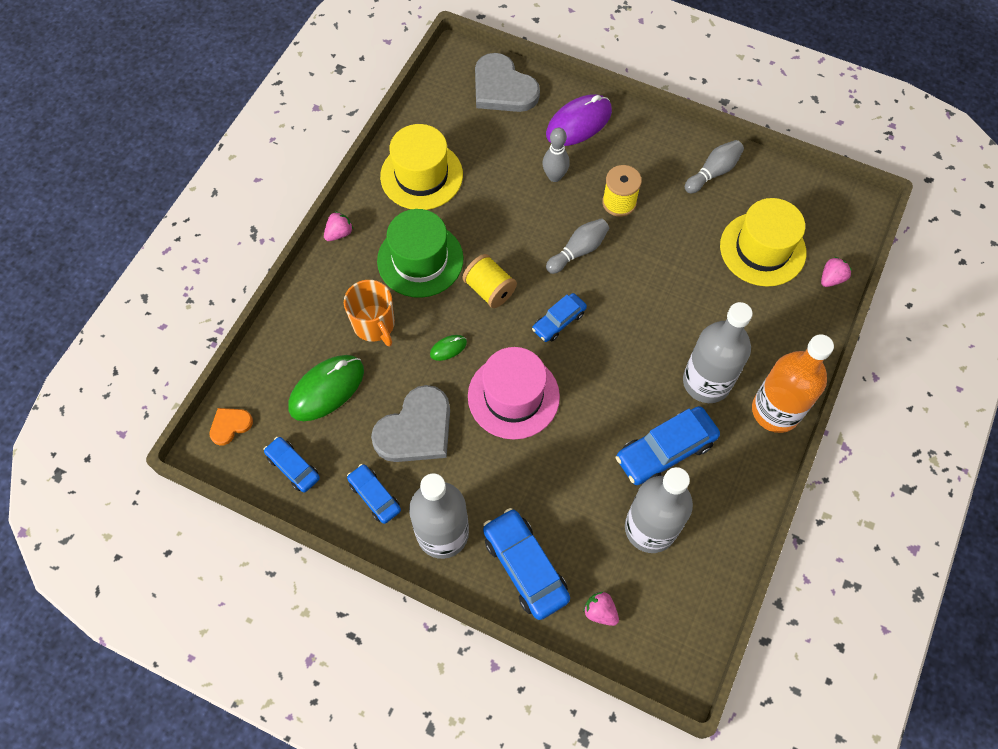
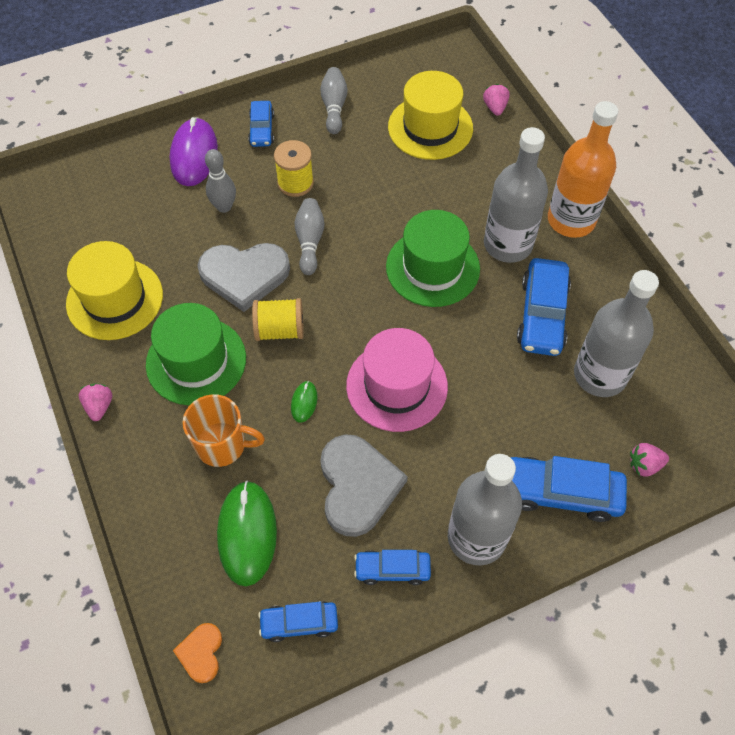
camera: 50 degrees left, 5 degrees down
(503, 88) = (100, 180): grey heart -> grey heart (244, 275)
(558, 321) = (359, 302): blue car -> blue car (261, 129)
(634, 346) = (432, 268): none -> green hat

